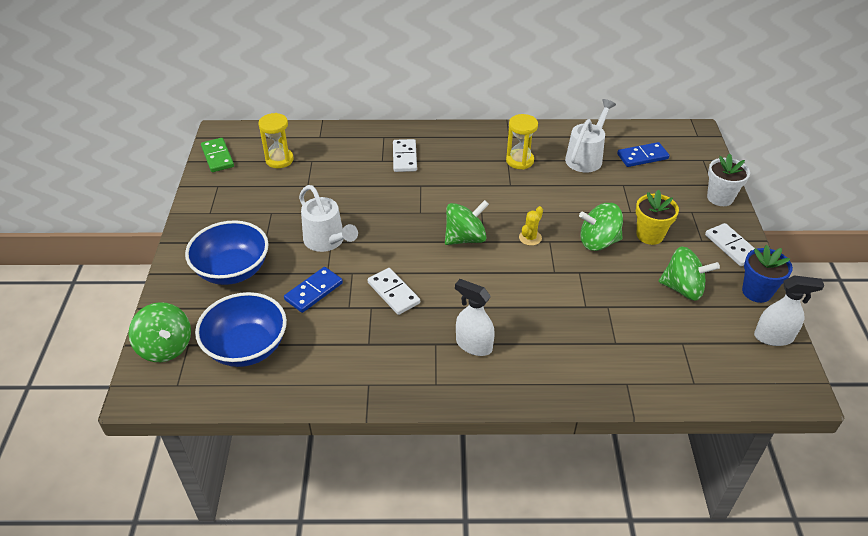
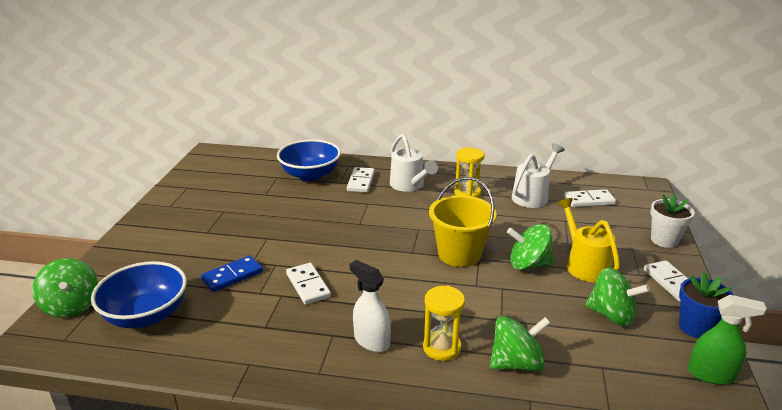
camera: 10 degrees right, 15 degrees down
(217, 157) = (198, 167): green domino -> none
(232, 270) = (166, 251): blue bowl -> blue bowl (310, 175)
(279, 160) = (249, 174): yellow hourglass -> yellow hourglass (442, 347)
(327, 241) = (263, 237): white watering can -> white watering can (409, 186)
(465, 238) = (395, 248): green spinning top -> green spinning top (516, 363)
(530, 238) = (459, 254): yellow cactus -> yellow bucket
(642, 156) = (589, 200): blue domino -> white domino
(650, 235) = (584, 264): yellow flower pot -> yellow watering can
(773, 337) = (711, 374): white spray bottle -> green spray bottle

